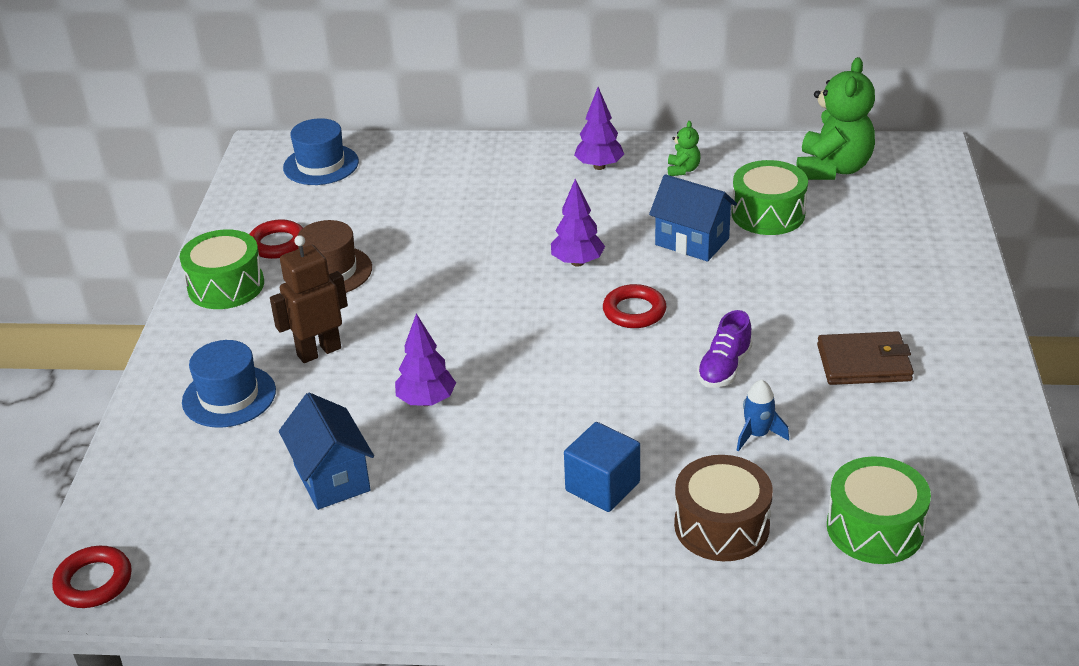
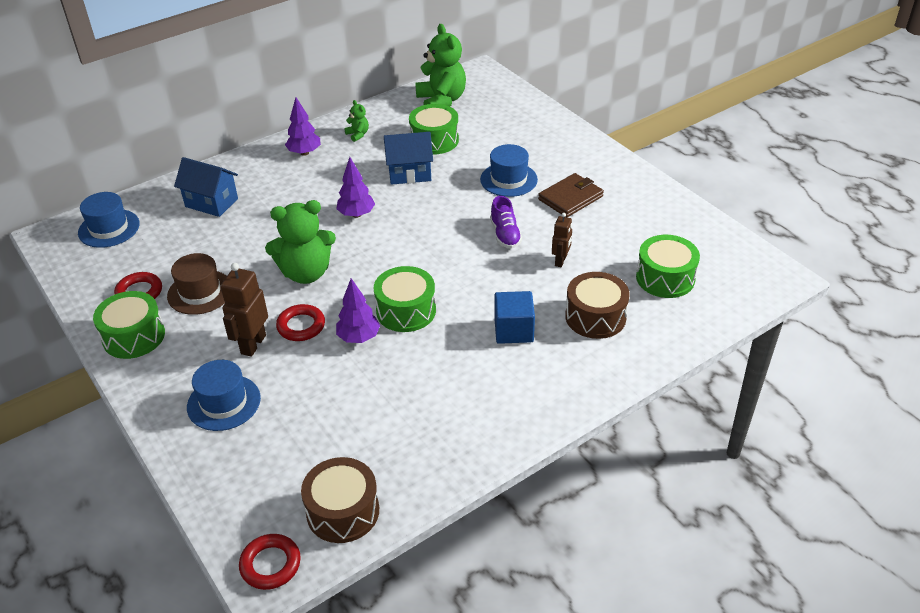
camera: 40 degrees left, 5 degrees up
(209, 573) = (343, 511): none -> brown drum
(332, 478) = (353, 412): blue house -> blue house (211, 202)
(452, 302) = (306, 273): none -> green teddy bear
(508, 398) = (406, 311): none -> green drum
(634, 311) = (421, 227): red ring -> red ring (301, 326)
(757, 435) = (560, 261): blue rocket -> brown robot
(807, 303) = (508, 179): none -> blue hat

